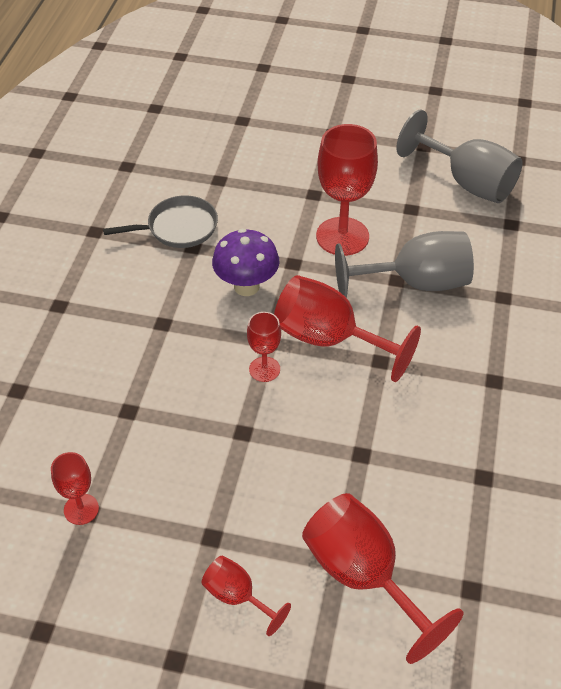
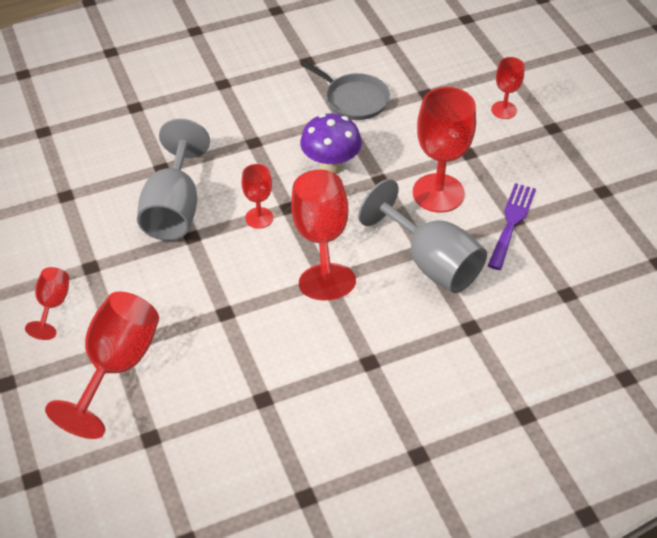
camera: 55 degrees right, 0 degrees up
(81, 509) = (65, 190): red goblet -> red goblet (504, 110)
(412, 212) = (511, 222): none -> purple fork
(467, 182) = (588, 240): grey goblet -> grey goblet (174, 209)

